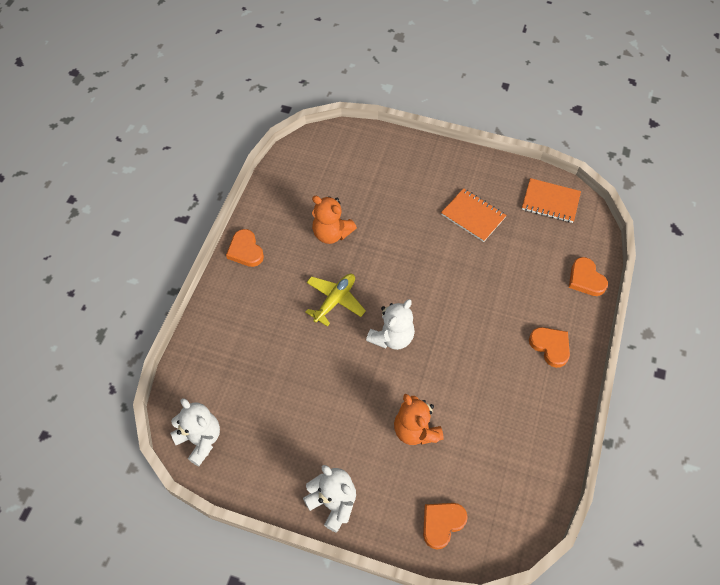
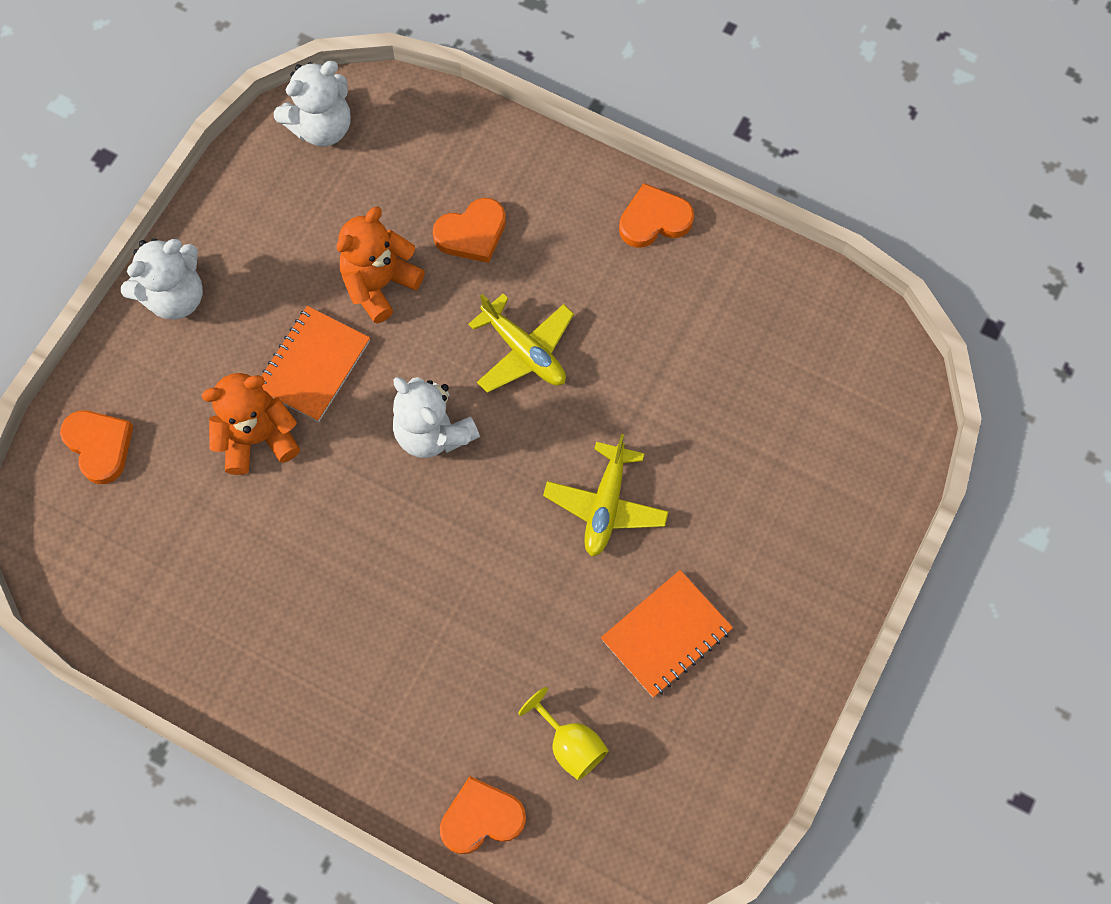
camera: 100 degrees right, 10 degrees up
(331, 233) = (667, 366): orange teddy bear -> orange teddy bear (379, 284)
(413, 250) = (605, 505): none -> yellow plane
(538, 248) = (570, 744): none -> yellow goblet
(550, 202) = (677, 803): orange notebook -> orange notebook (313, 365)
(550, 347) = (354, 704): orange heart -> orange heart (472, 233)

